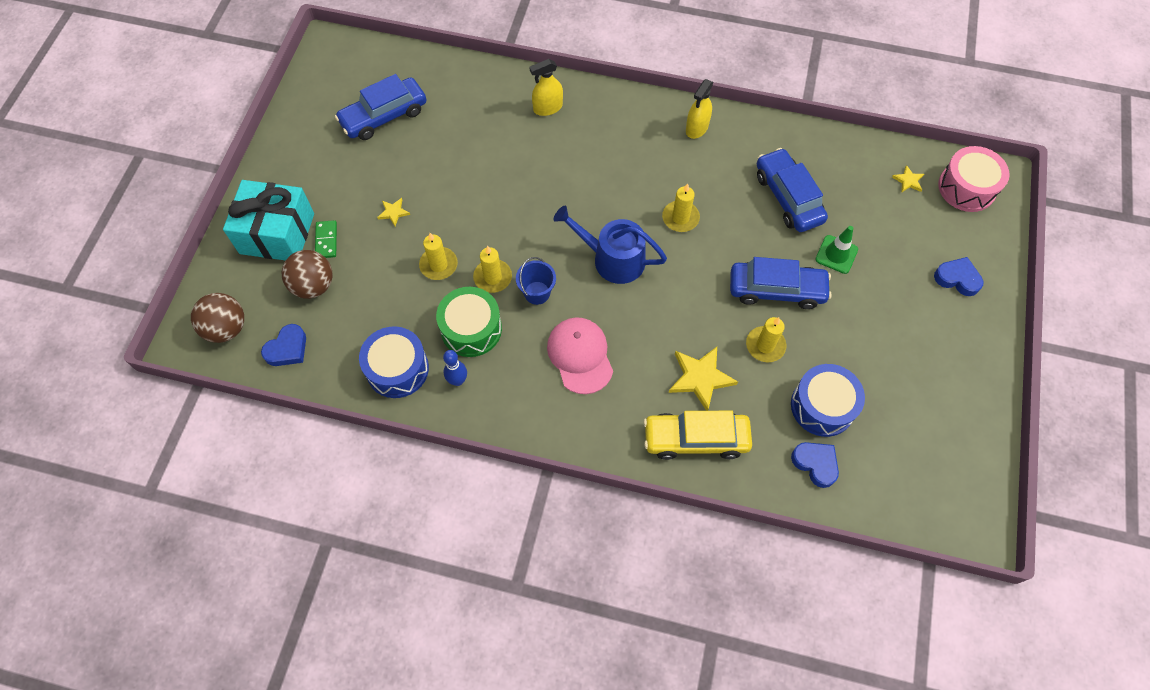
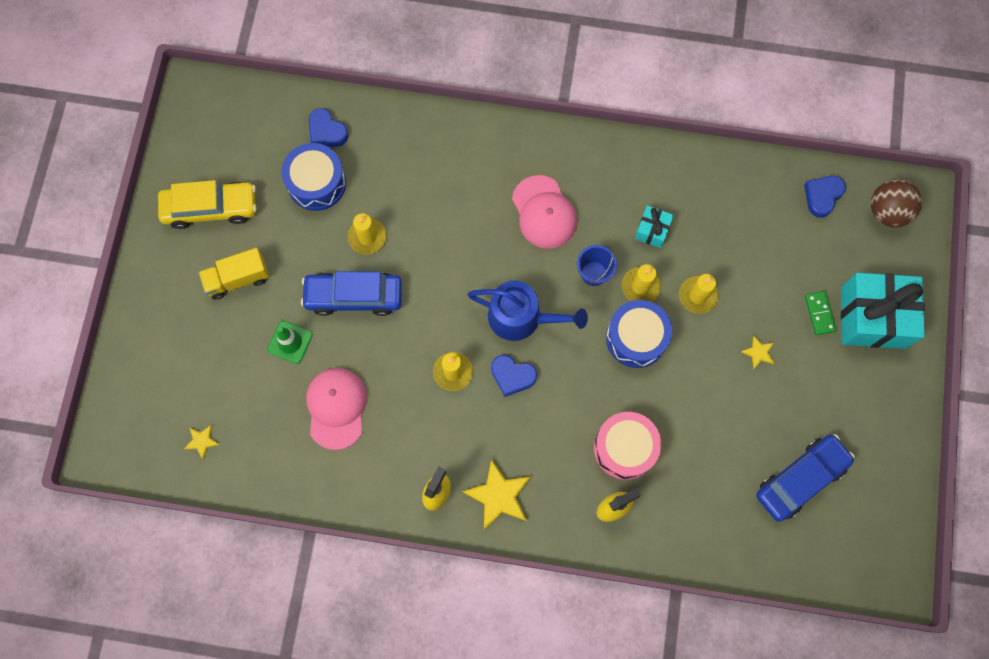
camera: 175 degrees right, 10 degrees up
(313, 285) = (817, 262): brown ball -> none
(397, 369) = (714, 186): blue drum -> blue drum (636, 338)
(458, 380) = (655, 179): blue bowling pin -> none
(471, 329) = (652, 230): green drum -> turquoise gift
(695, 439) = (433, 144): yellow car -> yellow car (211, 208)
(700, 378) = (429, 200): yellow star -> yellow star (499, 495)
(788, 197) = (336, 408): blue car -> pink cap
(895, 315) = (238, 279): none -> yellow truck
(957, 278) = (169, 324): blue heart -> blue heart (512, 376)
(966, 188) = (138, 437): pink drum -> pink drum (624, 448)

